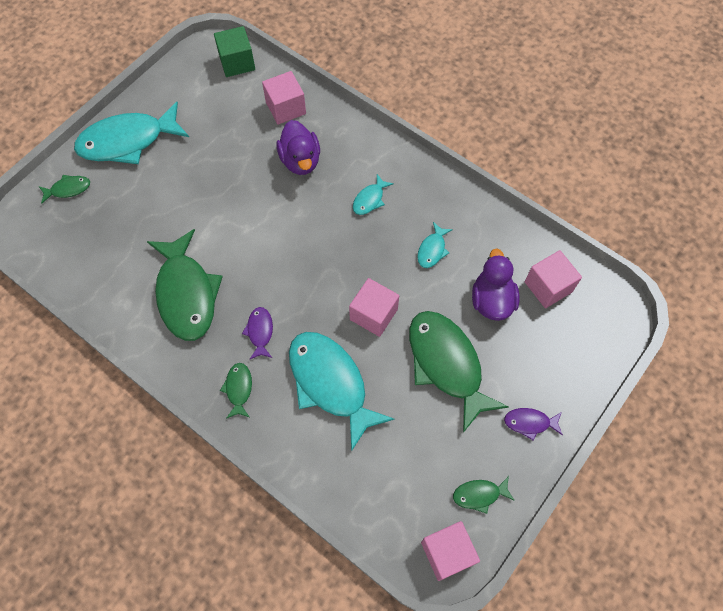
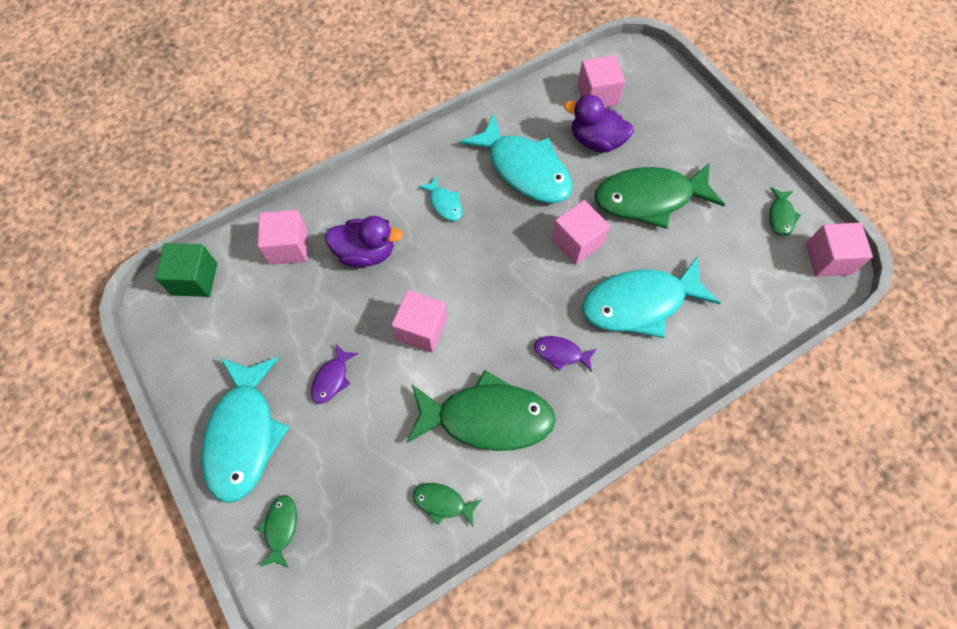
camera: 70 degrees left, 0 degrees up
(238, 389) = (620, 393): green fish -> green fish (442, 503)
(247, 222) = (421, 329): none -> pink cube
(432, 250) = (525, 169): turquoise fish -> turquoise fish, size x2.25
(529, 423) = (723, 156): purple fish -> purple fish (332, 379)

